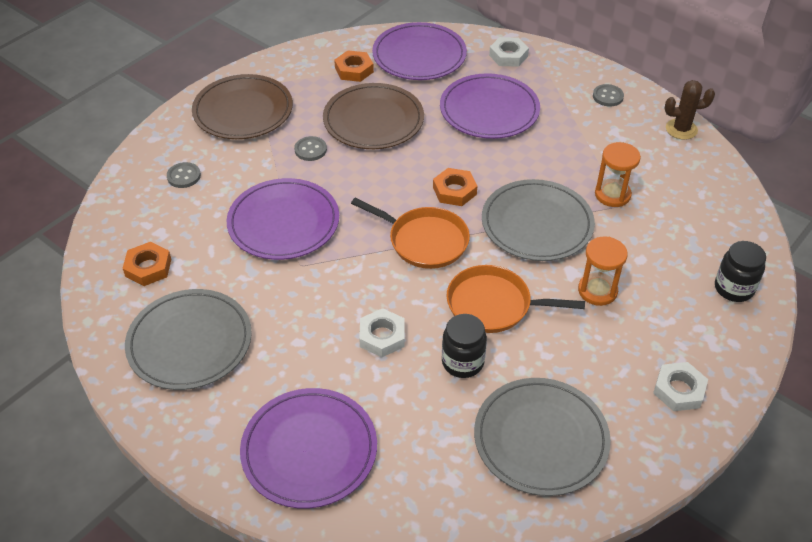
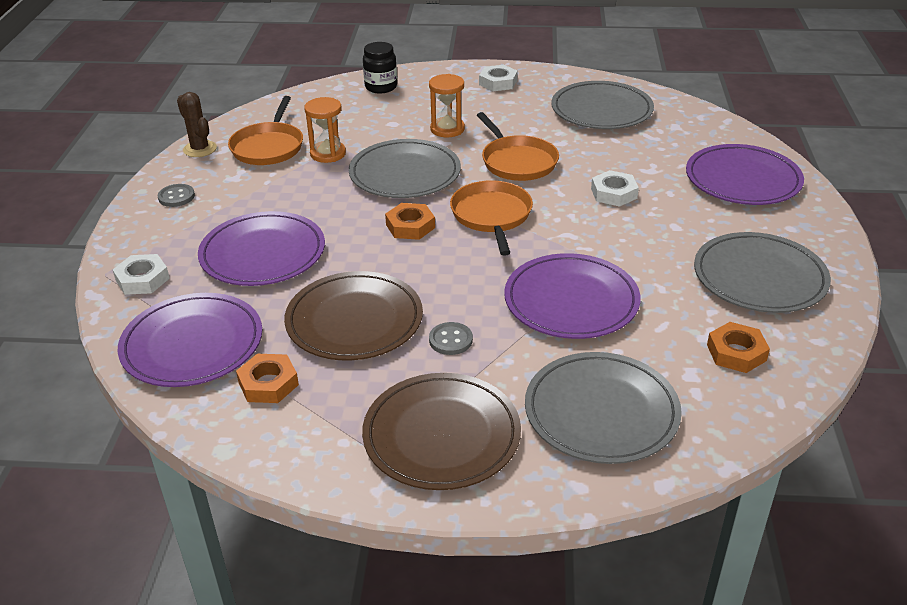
camera: 125 degrees left, 10 degrees down
(184, 176) = (601, 412): grey button -> grey plate
(462, 362) = (586, 154): black jar -> none
(654, 166) = (268, 147): none -> orange pan

